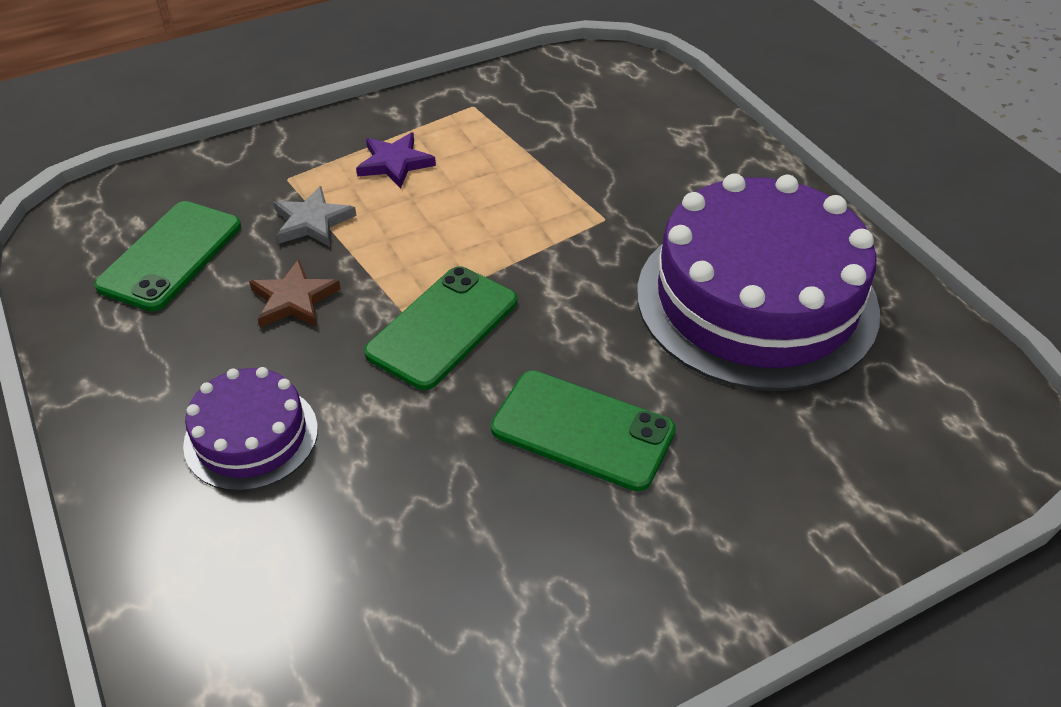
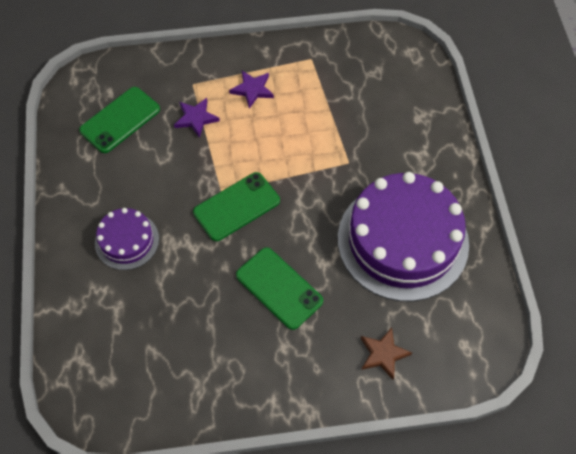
camera: 20 degrees right, 15 degrees up
(294, 300) = (171, 167): brown star -> brown star (383, 354)
(312, 222) = (196, 118): grey star -> purple star

